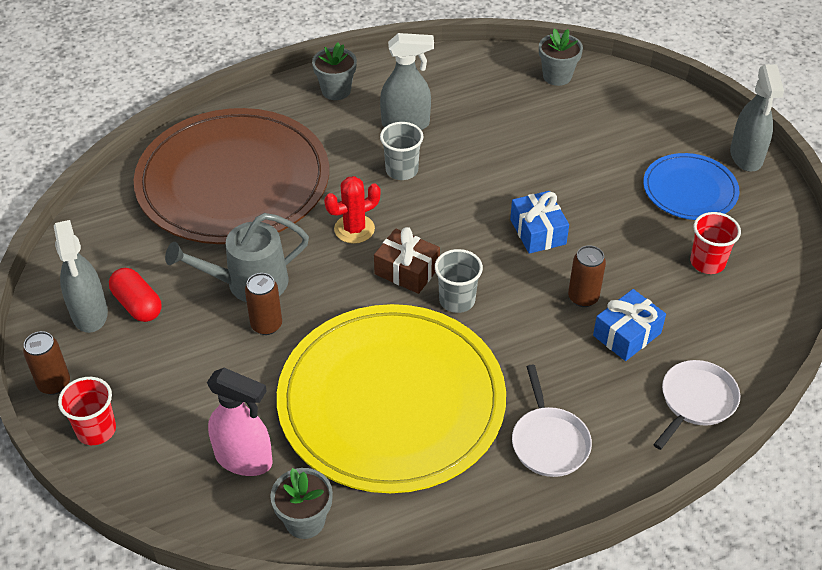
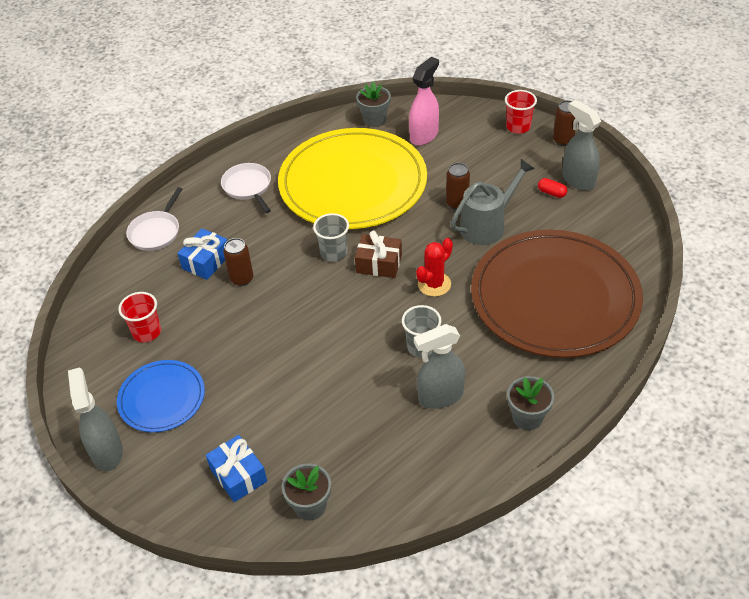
camera: 165 degrees right, 0 degrees up
(137, 305) = (551, 193): red capsule -> red capsule, size x0.61
(244, 459) = (424, 135): pink spray bottle -> pink spray bottle turned 120 degrees clockwise
(537, 232) = (288, 321): blue gift -> blue gift (238, 475)

